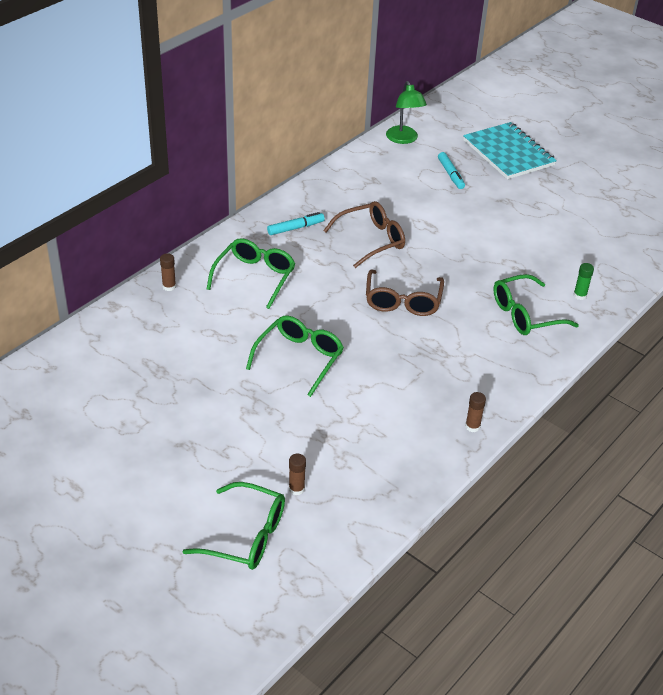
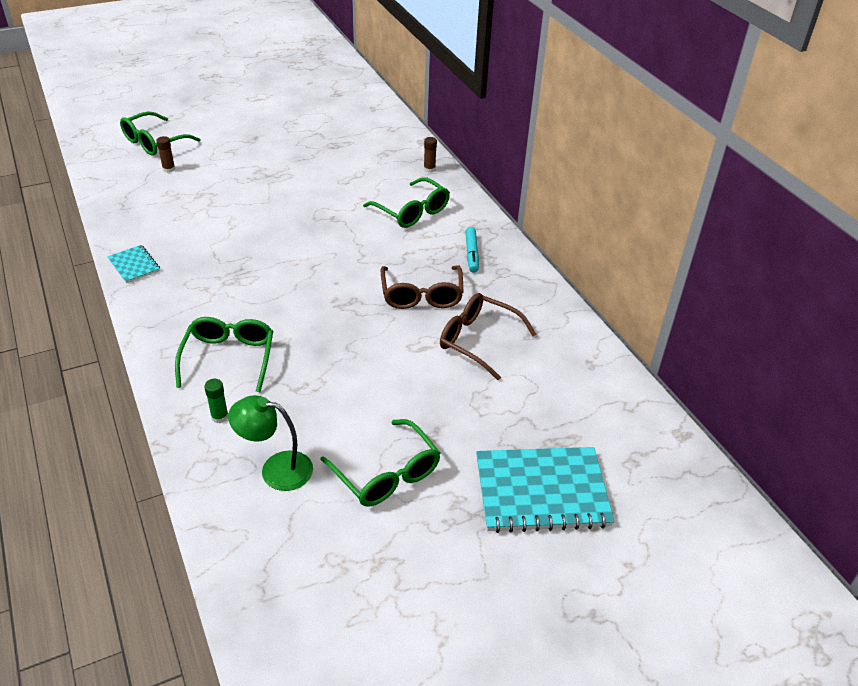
camera: 115 degrees right, 0 degrees up
(299, 358) = (292, 206): green glasses -> green glasses (387, 474)
(403, 301) = (315, 283): brown glasses -> brown glasses (478, 340)
(404, 139) = (615, 394): green lamp -> green lamp (276, 469)
(450, 174) = (514, 406): turquoise marker -> none
(472, 426) = (134, 265): brown glue stick -> turquoise notebook

